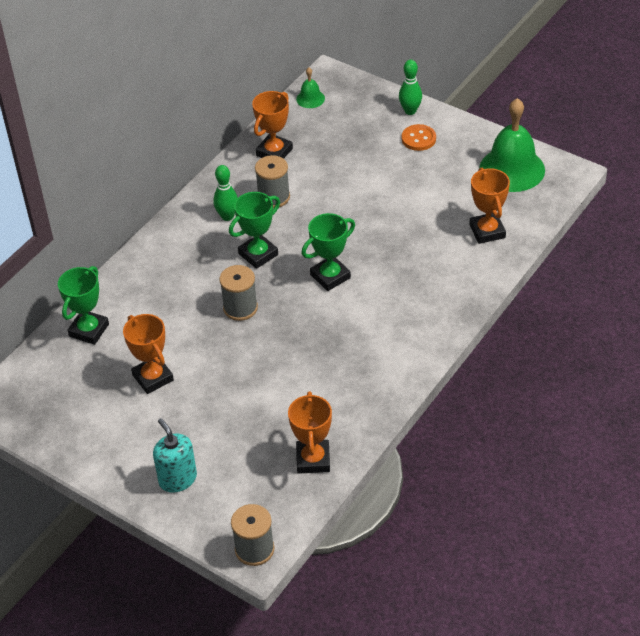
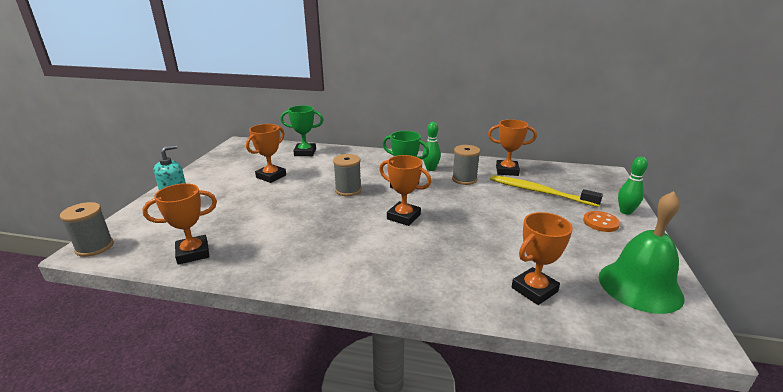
camera: 65 degrees right, 20 degrees down
(310, 98) = (574, 171): green bell -> none
(330, 276) = (403, 217): green trophy -> orange trophy
(338, 150) = (539, 192): none -> yellow toothbrush

